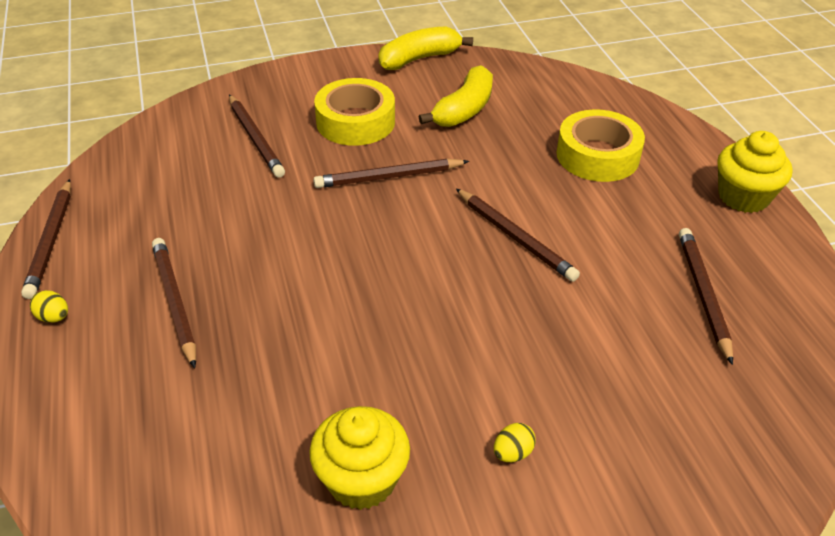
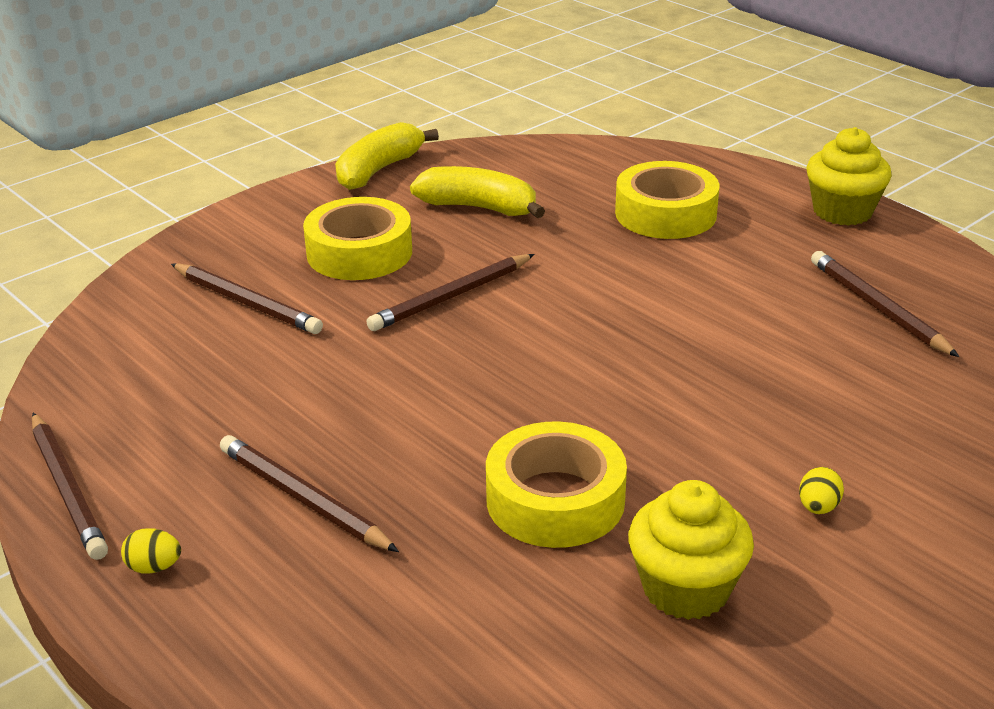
camera: 25 degrees left, 10 degrees down
(330, 368) = (555, 500): none -> yellow tape
(464, 110) = (479, 208): yellow banana -> yellow banana turned 75 degrees counterclockwise
(515, 237) = (647, 313): brown pencil -> none

